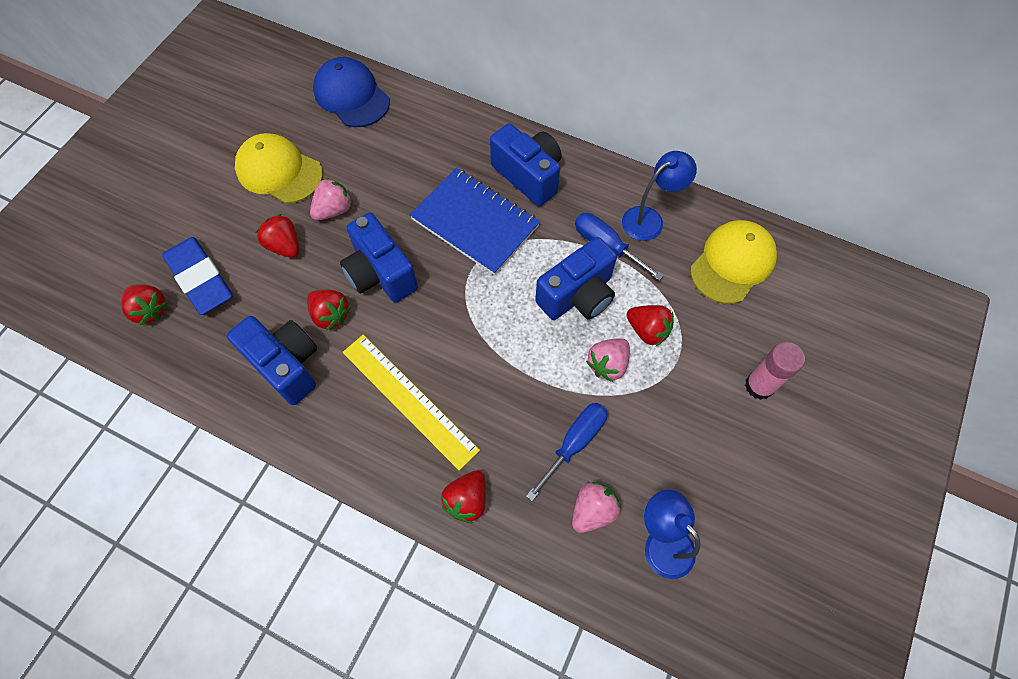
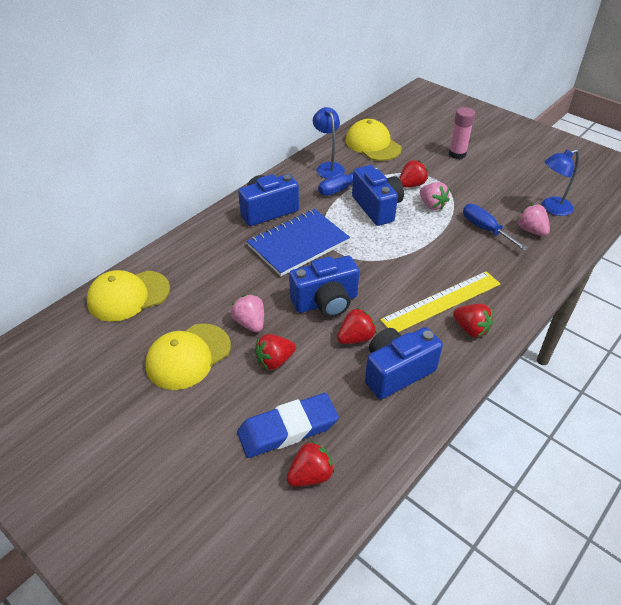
camera: 75 degrees left, 20 degrees down
(351, 96) = (128, 296): blue cap -> yellow cap
(467, 500) = (522, 284): red strawberry -> red strawberry (471, 329)

